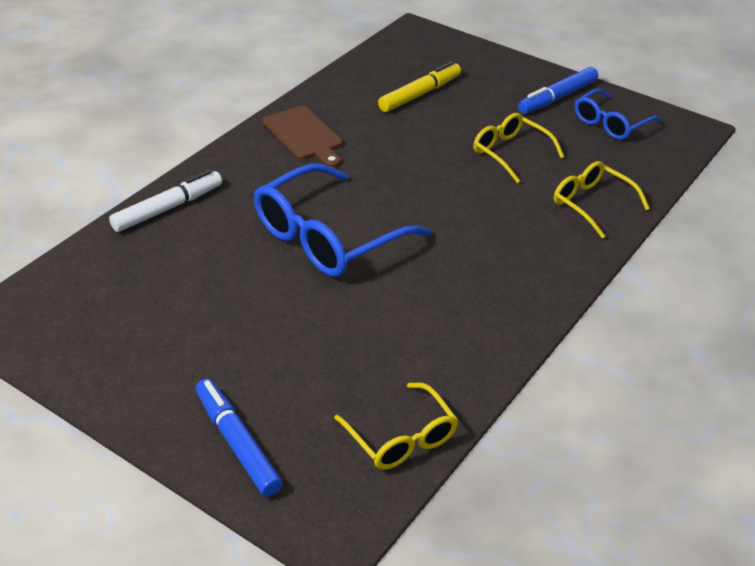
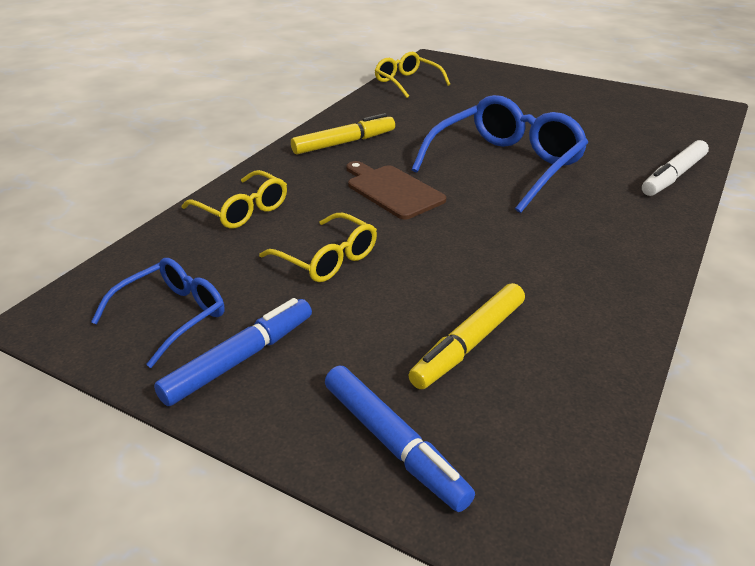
camera: 175 degrees right, 5 degrees down
(237, 443) = (501, 76): blue marker -> blue marker (393, 444)
(304, 135) = (599, 260): brown cutting board -> brown cutting board (392, 190)
(501, 291) = (344, 143): none -> yellow marker

